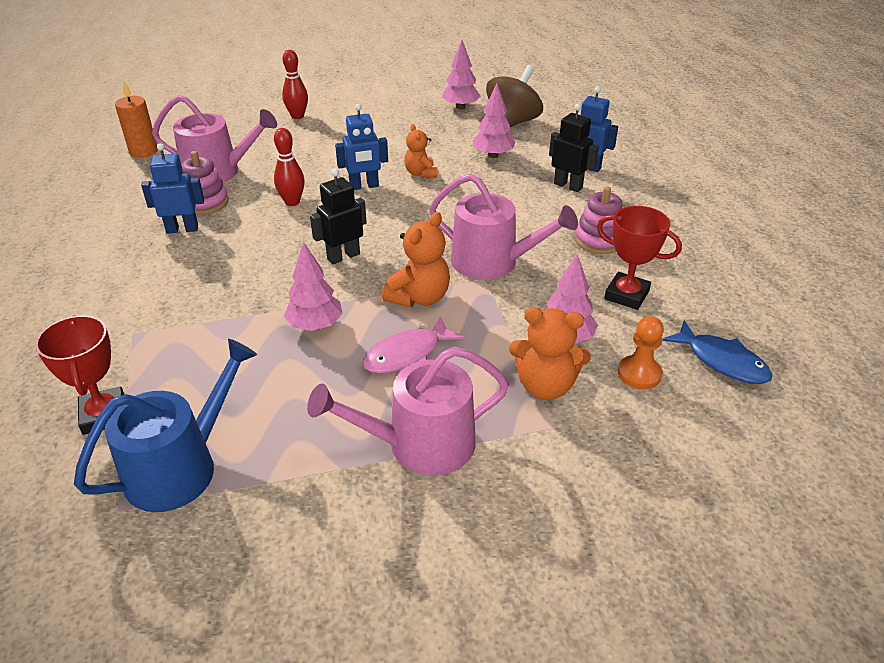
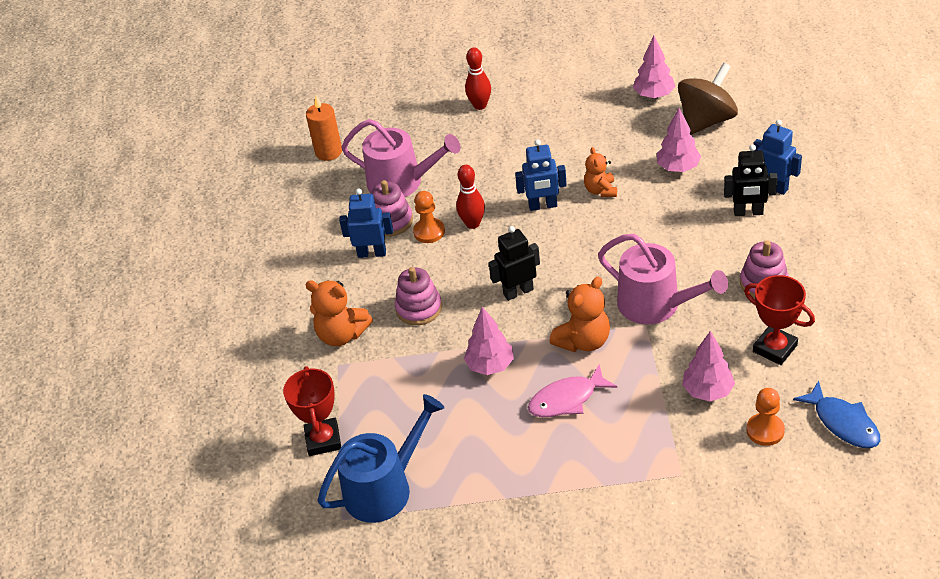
camera: 15 degrees right, 5 degrees up
(232, 275) = (419, 308): none -> pink stacking toy
(246, 210) = (429, 232): none -> orange pawn
(420, 444) = (569, 483): pink watering can -> none
(545, 386) = (680, 437): orange teddy bear -> orange teddy bear (342, 335)
(568, 186) = (748, 212): black robot -> black robot turned 135 degrees clockwise

